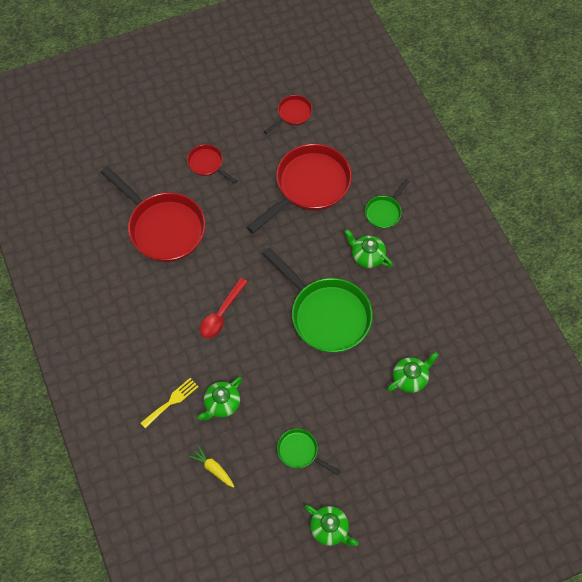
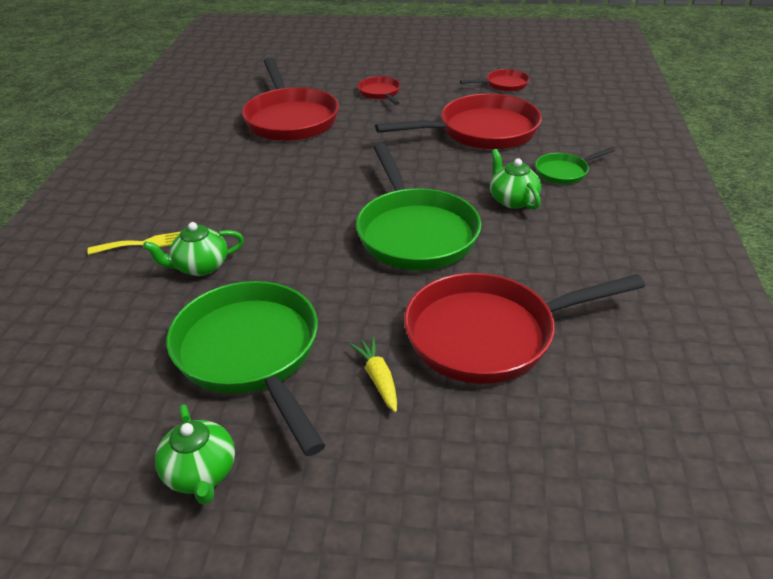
camera: 30 degrees right, 25 degrees down
(213, 468) = (119, 324): yellow carrot -> yellow carrot (378, 379)
(221, 314) = (284, 193): red spoon -> none
(300, 451) = (251, 354): green pan -> green pan, size x2.09
(410, 378) = (489, 335): green teapot -> red pan

